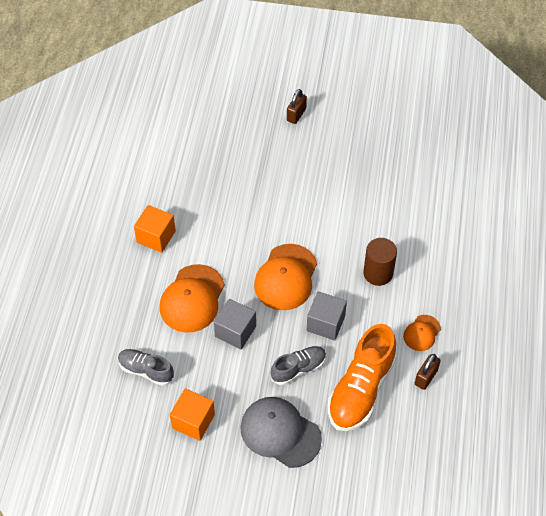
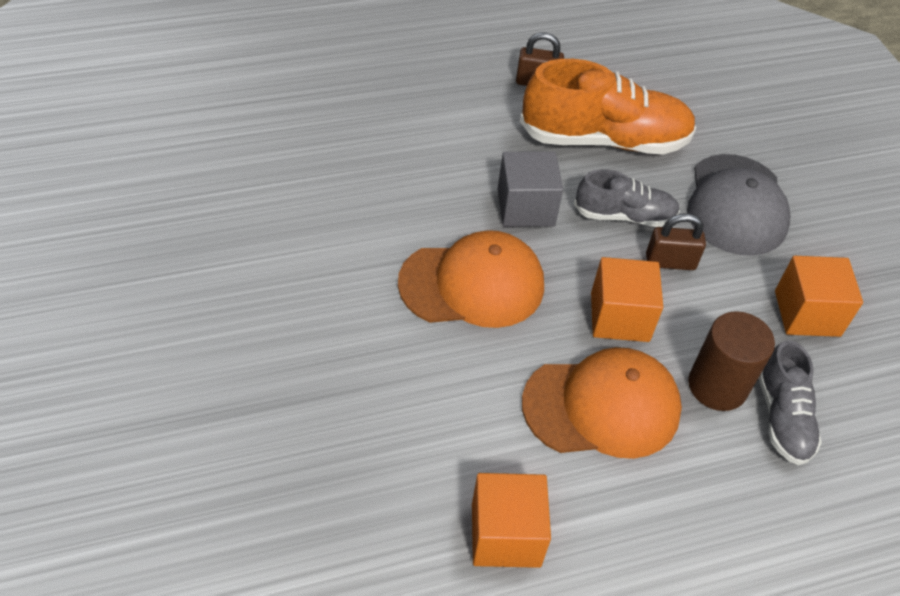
camera: 120 degrees left, 5 degrees down
(235, 331) = (619, 317): grey cube -> orange cube
(296, 115) = (58, 400): brown padlock -> brown padlock (670, 262)
(298, 369) = (624, 216): grey shoe -> grey shoe turned 150 degrees clockwise
(378, 273) = (394, 171): brown cylinder -> brown cylinder (717, 386)
(422, 333) = (470, 101): orange cap -> none

